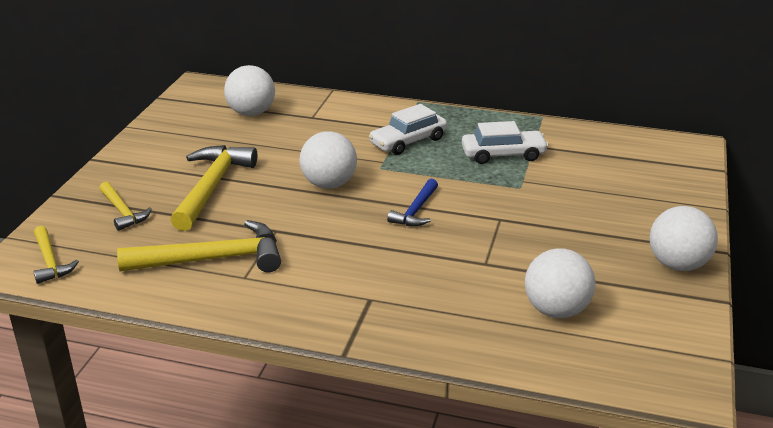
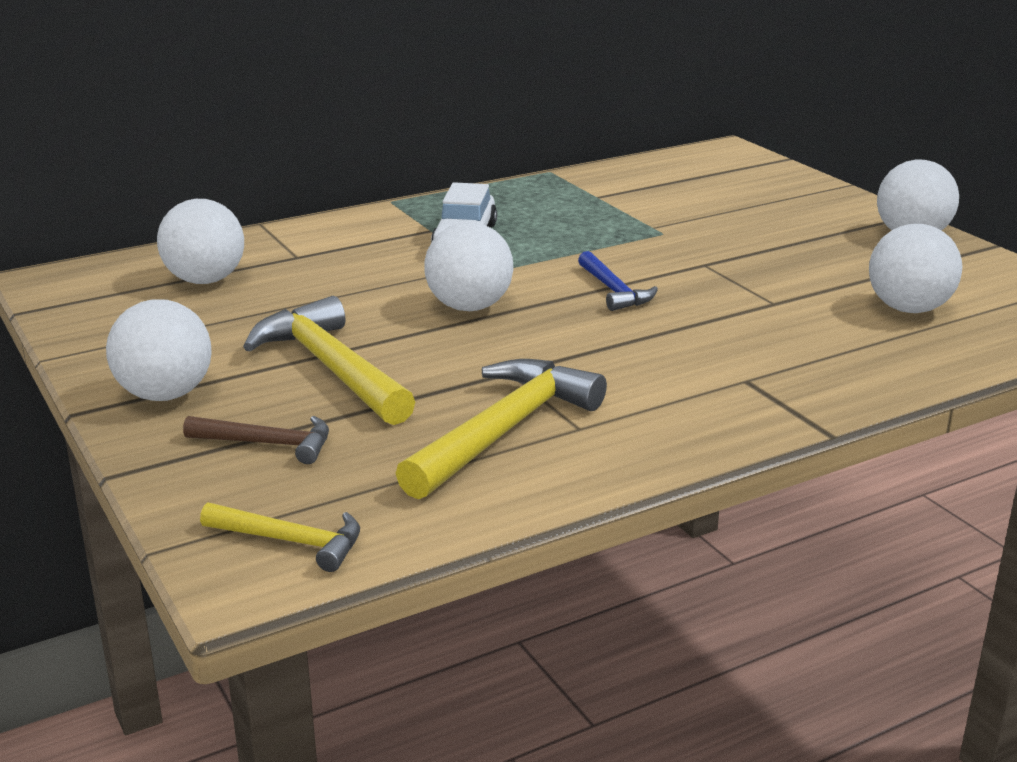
camera: 45 degrees left, 5 degrees down
(123, 212) = (268, 444): yellow hammer -> brown hammer
(133, 167) = (165, 395): none -> white ball
(503, 155) = (587, 214): white car -> none

